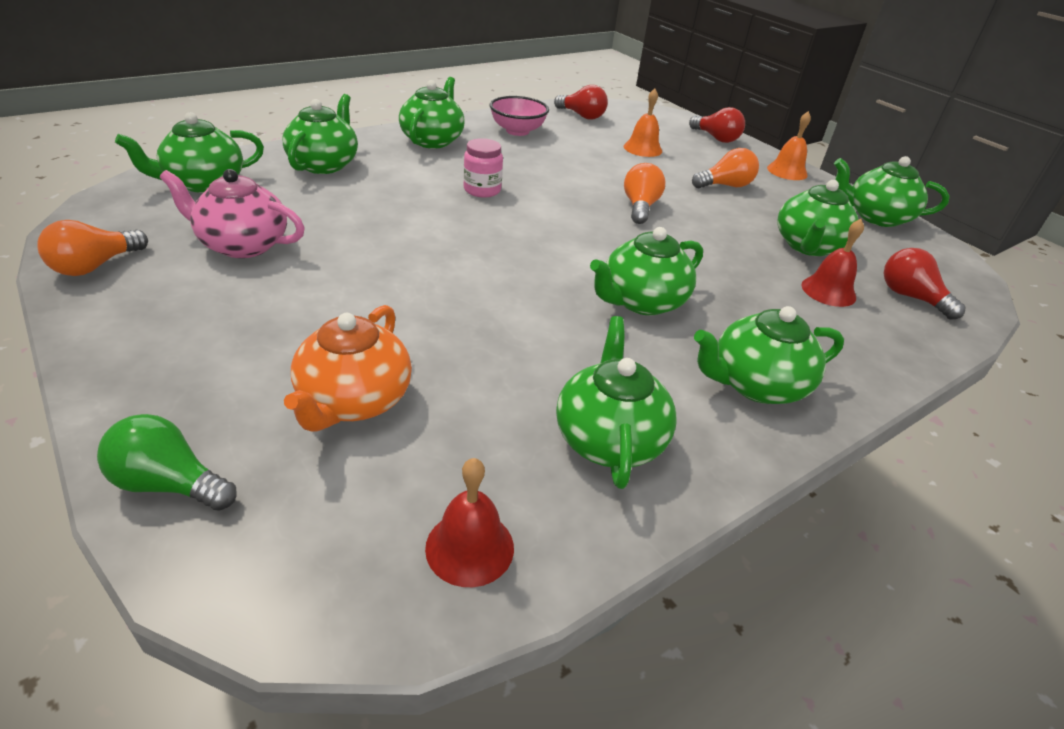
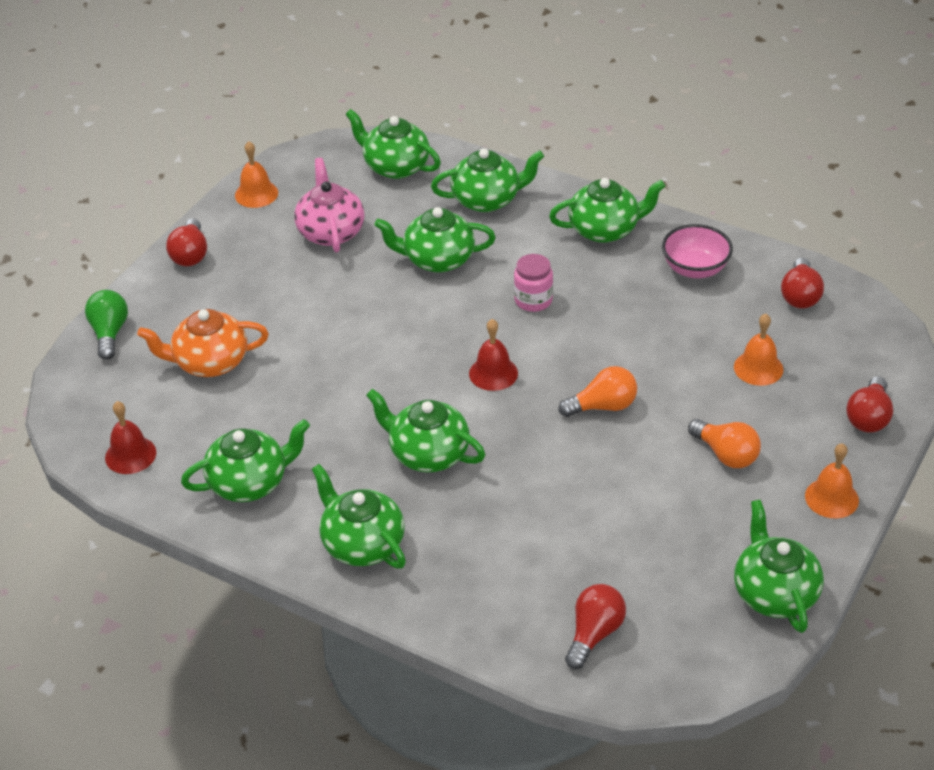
camera: 70 degrees right, 5 degrees up
(95, 266) = (256, 194): orange light bulb -> orange bell
(120, 349) = (190, 254): none -> red light bulb
(808, 246) = (636, 543): green teapot -> green teapot (437, 259)
(828, 291) = (552, 570): red bell -> red bell (493, 373)

